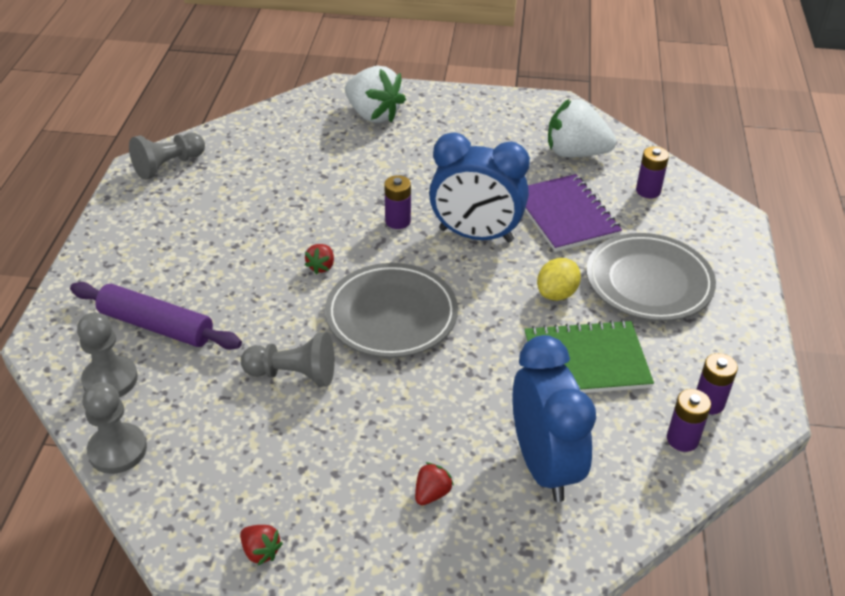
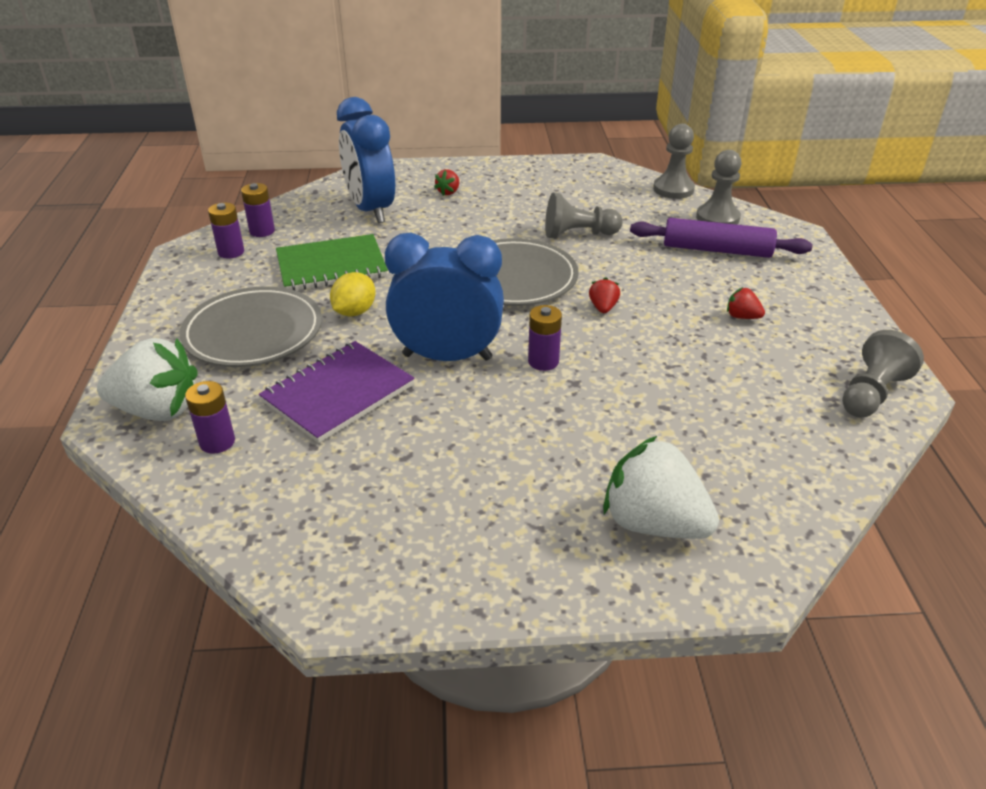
camera: 170 degrees right, 5 degrees down
(261, 551) = (547, 164): red strawberry -> red strawberry (742, 317)
(565, 215) = (338, 393): purple notebook -> purple notebook turned 75 degrees clockwise
(575, 153) = (313, 492): white strawberry -> white strawberry (158, 410)

